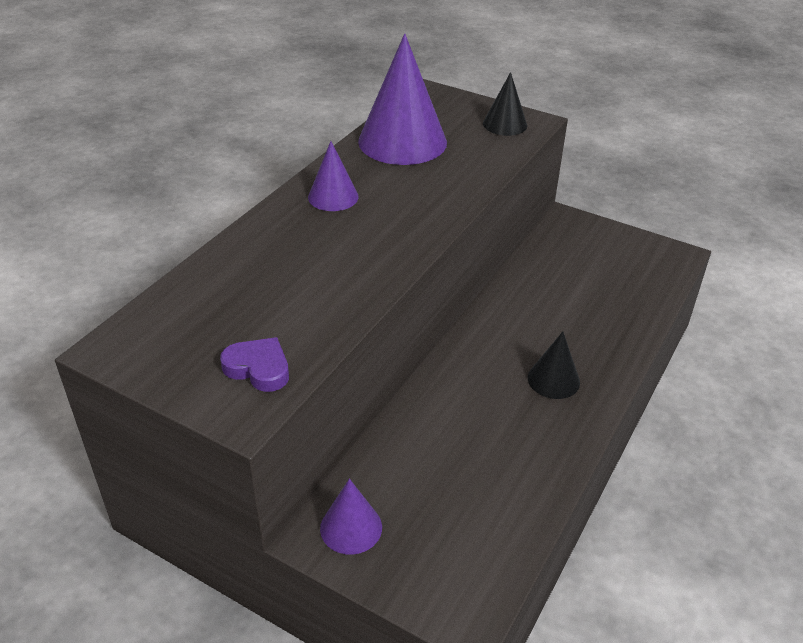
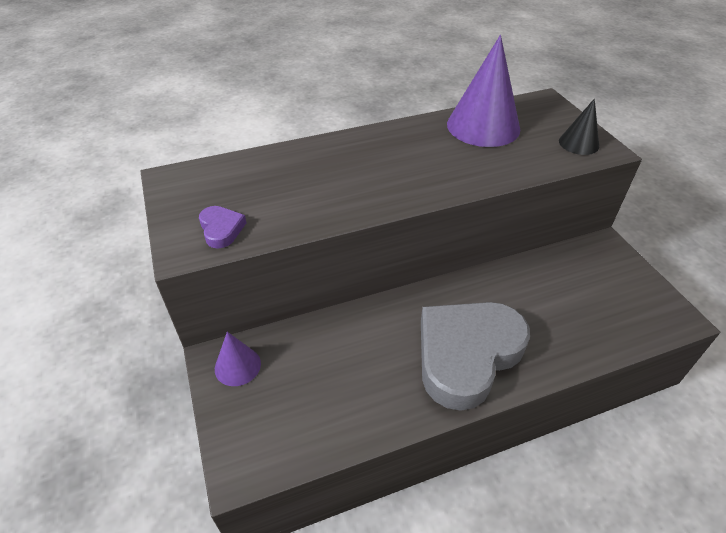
camera: 40 degrees right, 5 degrees up
(333, 197) = (391, 144): purple cone -> none
(553, 380) = (466, 355): black cone -> grey heart

